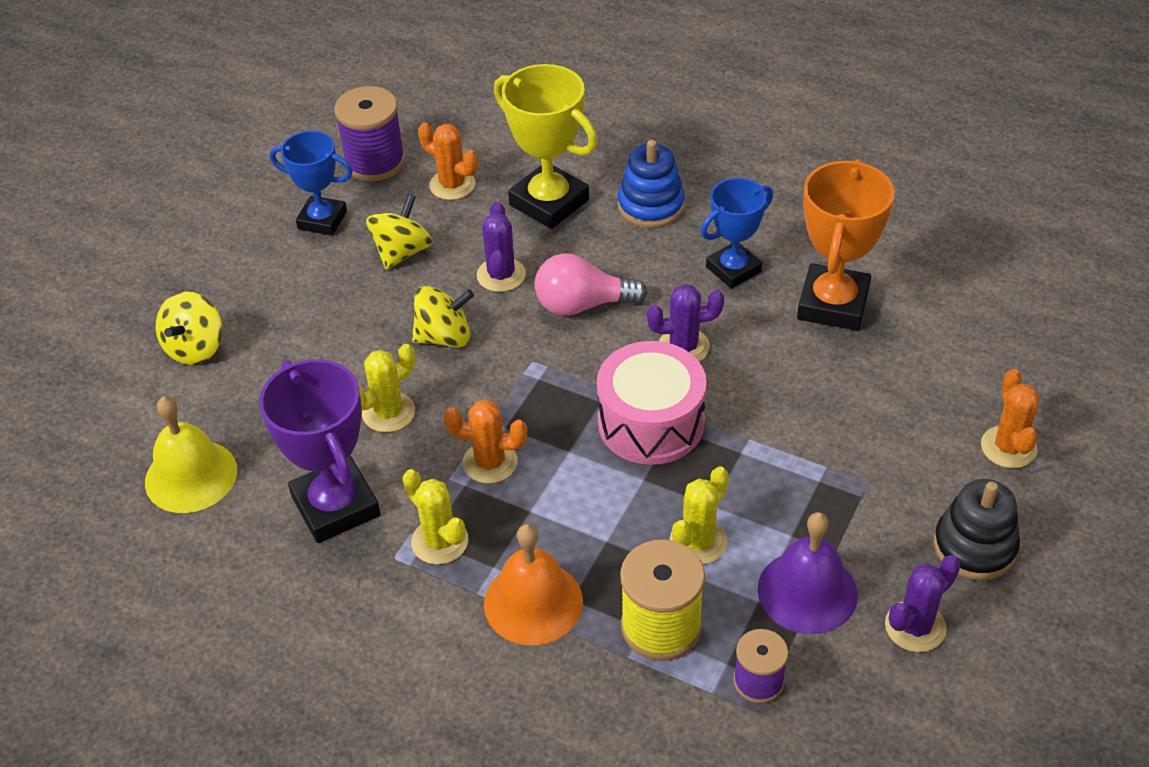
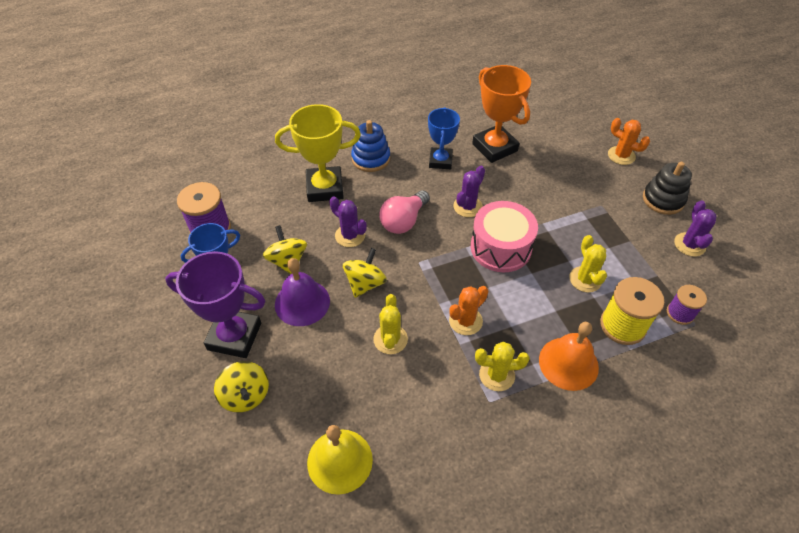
camera: 50 degrees left, 5 degrees up
(336, 506) = (430, 404): purple trophy -> purple trophy (234, 336)
(452, 185) = (267, 212): orange cactus -> none
(807, 591) = (644, 264): purple bell -> purple bell (302, 302)

